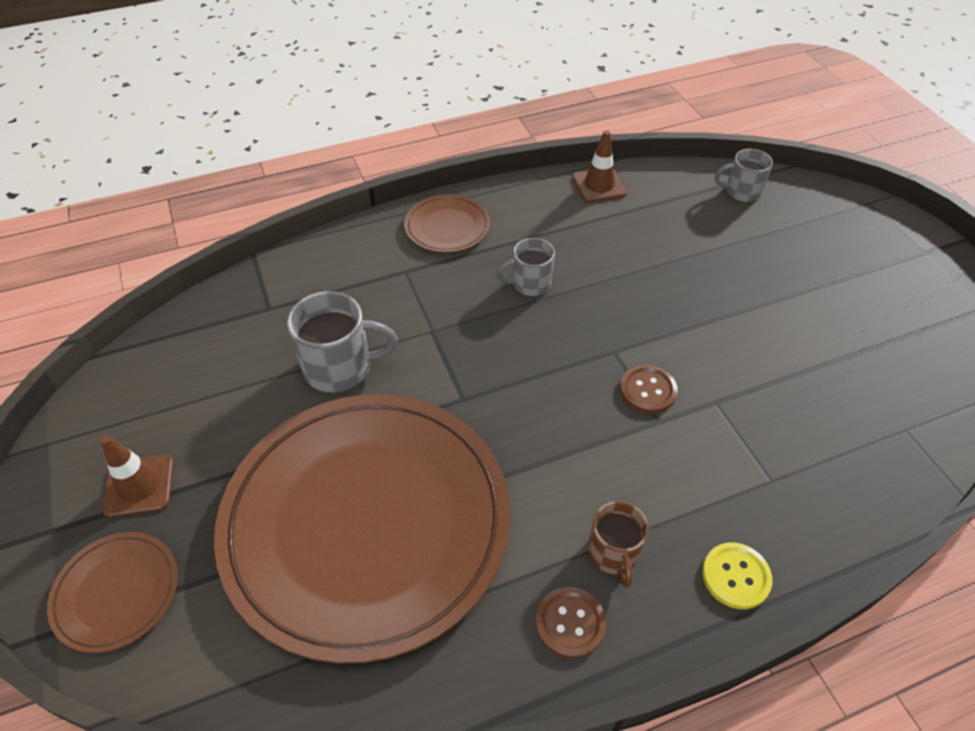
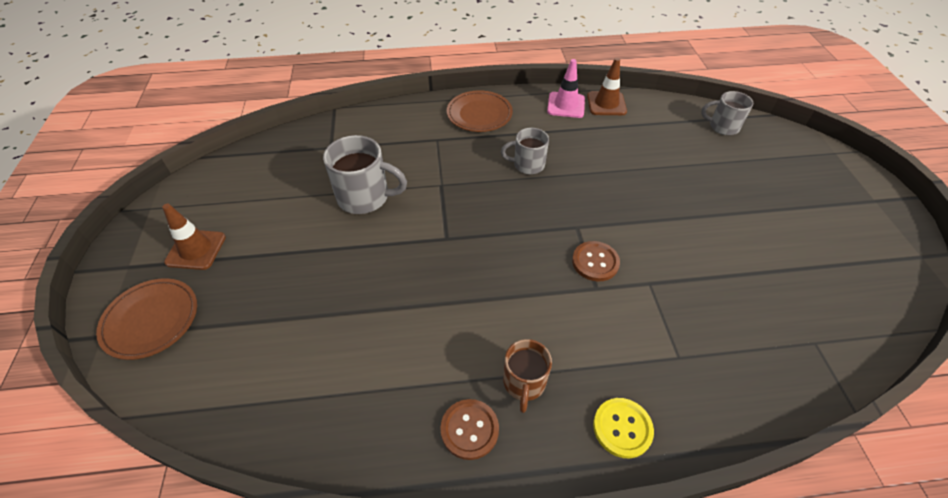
camera: 15 degrees right, 0 degrees up
(366, 523) = (342, 313): brown plate -> none
(551, 196) = (566, 105): none -> pink traffic cone

